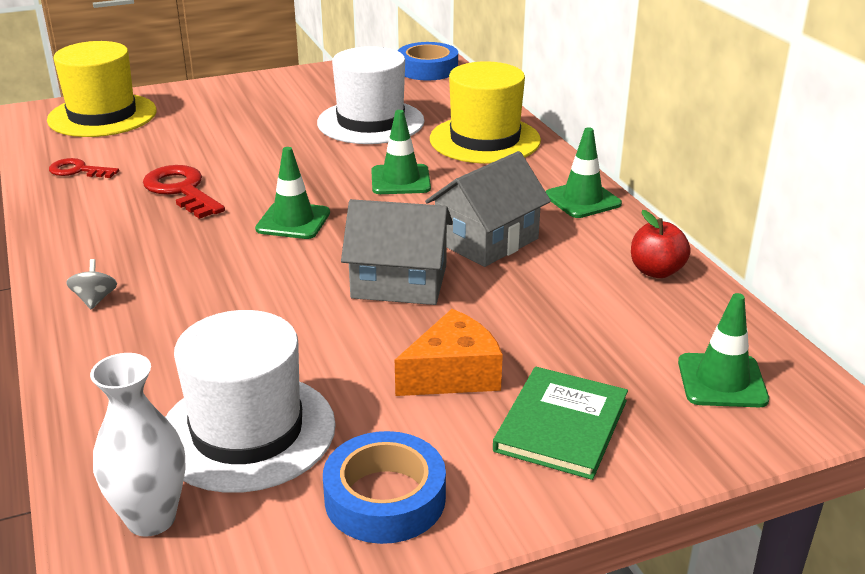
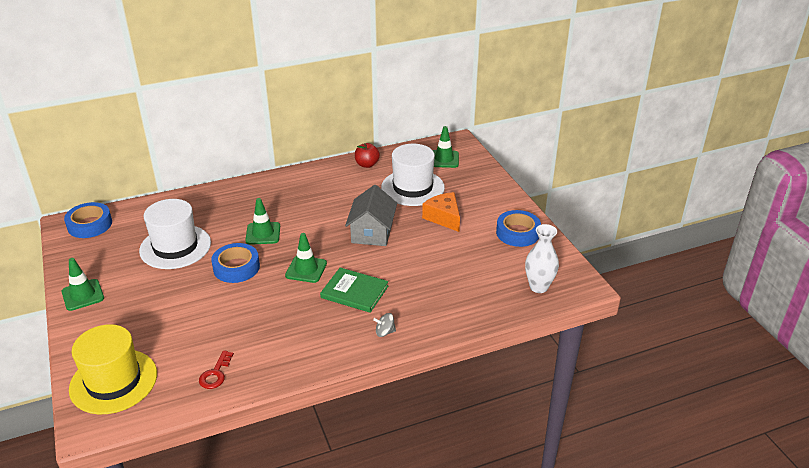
camera: 90 degrees left, 5 degrees up
(181, 190) = (258, 318): red key -> none
(247, 431) = (485, 268): white hat -> white hat (412, 188)
(311, 166) = (236, 267): none -> blue tape
(485, 140) = (217, 204): yellow hat -> none
(486, 240) = (335, 207): grey house -> none
(561, 425) = (473, 194): green book -> green book (354, 292)
(582, 200) = (297, 178): green traffic cone -> green traffic cone (83, 295)

